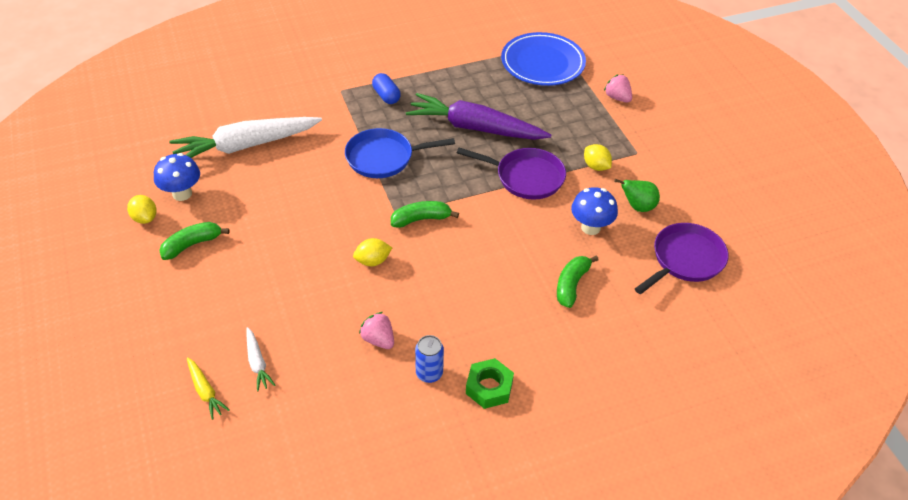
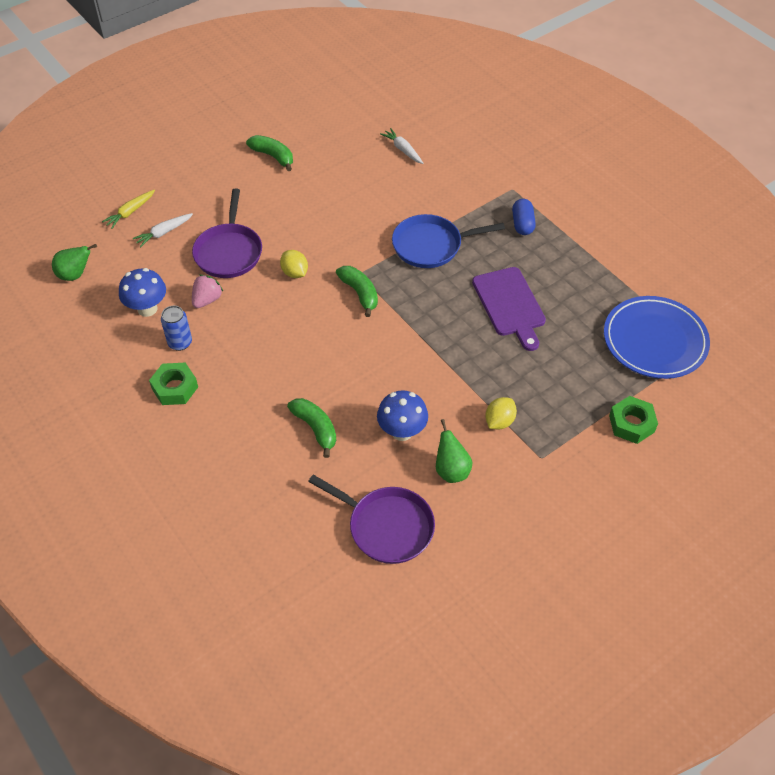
camera: 75 degrees right, 5 degrees up
(145, 218) = (292, 120): yellow lemon -> none
(182, 194) = (327, 132): blue mushroom -> blue mushroom (147, 309)
(246, 146) = (403, 150): white carrot -> white carrot, size x0.43
(282, 462) = (75, 275): none -> green pear
(383, 158) = (431, 245): blue pan -> blue pan turned 75 degrees counterclockwise
(386, 96) = (522, 224): blue capsule -> blue capsule turned 45 degrees counterclockwise
(475, 128) = (510, 305): purple carrot -> purple cutting board
(526, 177) = (454, 362): purple pan -> purple pan (229, 252)
(571, 285) = (315, 428): green banana -> green banana turned 45 degrees clockwise
(617, 98) = (631, 424): pink strawberry -> green nut

